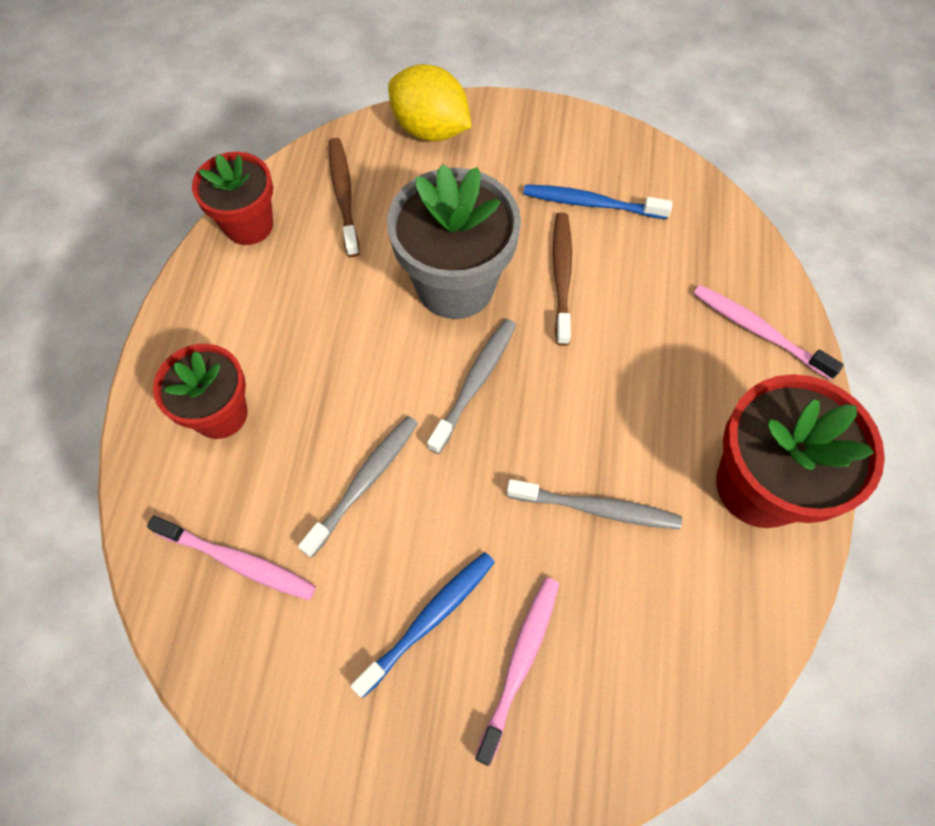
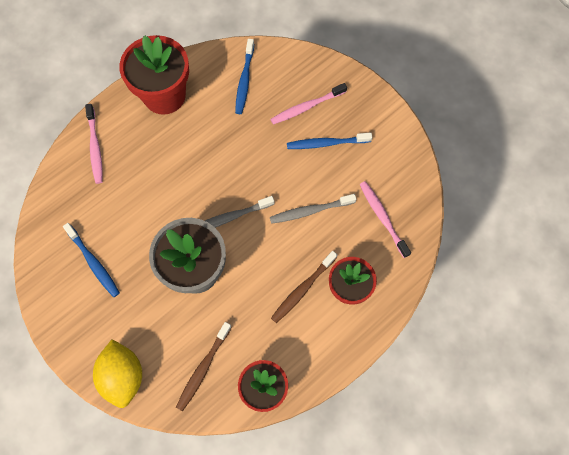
camera: 140 degrees left, 5 degrees up
(562, 276) = (146, 237): brown toothbrush -> brown toothbrush (302, 289)
(597, 508) = (231, 133): grey toothbrush -> none
(670, 623) = (244, 80): none -> blue toothbrush

